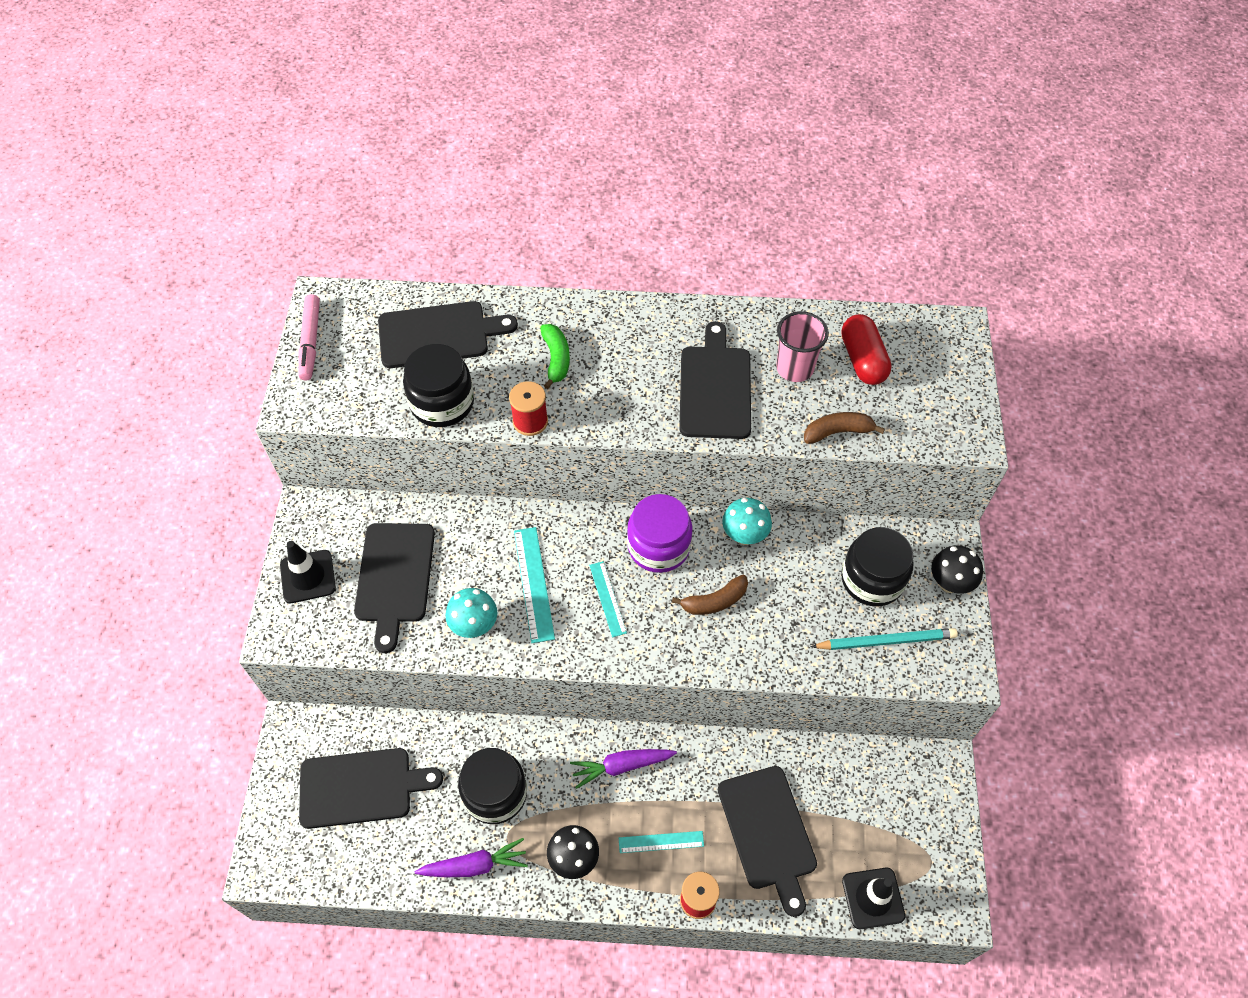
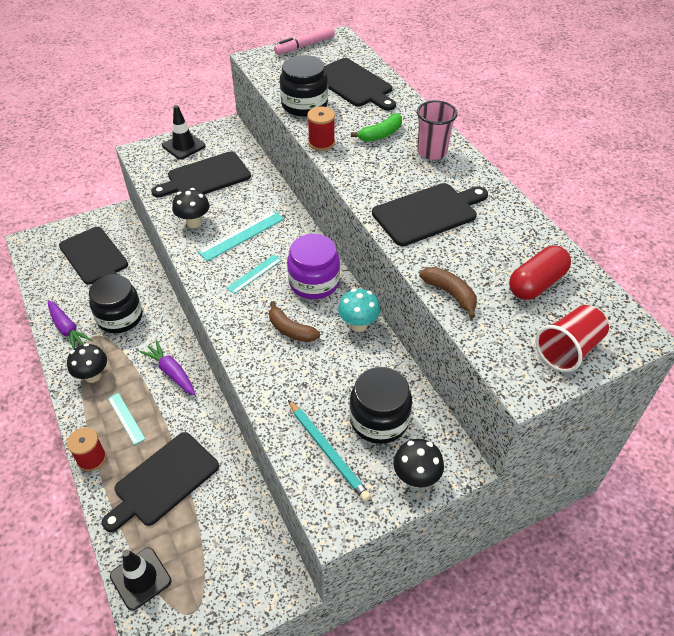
camera: 60 degrees right, 10 degrees down
(474, 626) = (194, 222): turquoise mushroom -> black mushroom
(794, 368) = (488, 248): pink cup -> pink cup (432, 152)
(950, 385) = (568, 349): none -> red cup

